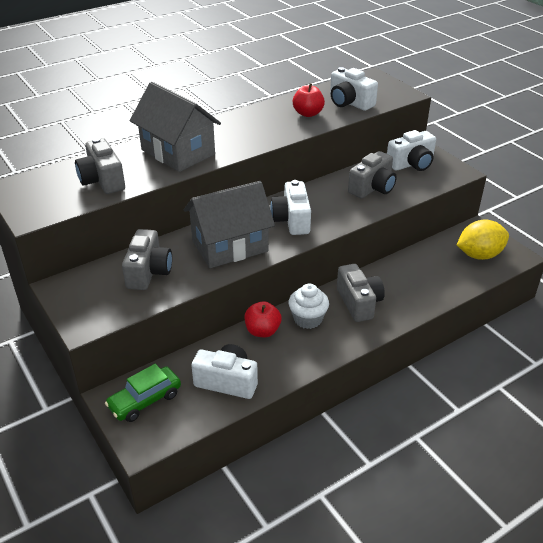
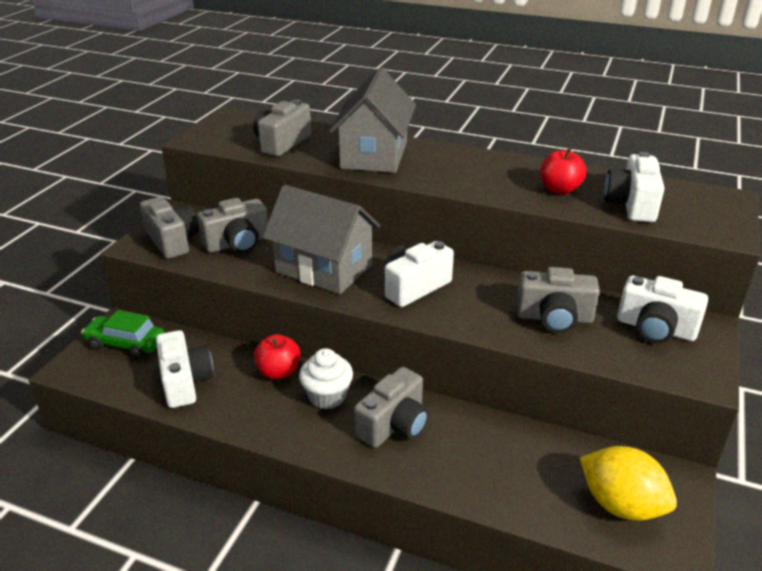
camera: 55 degrees right, 5 degrees down
(102, 303) = (172, 241): none -> grey camera

